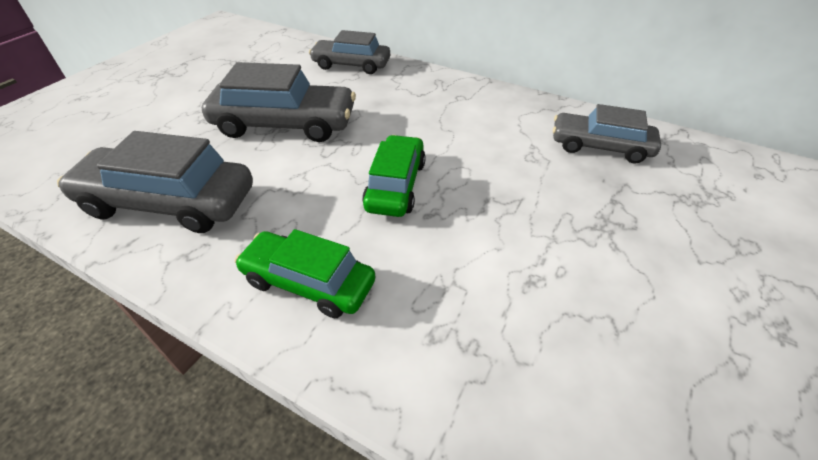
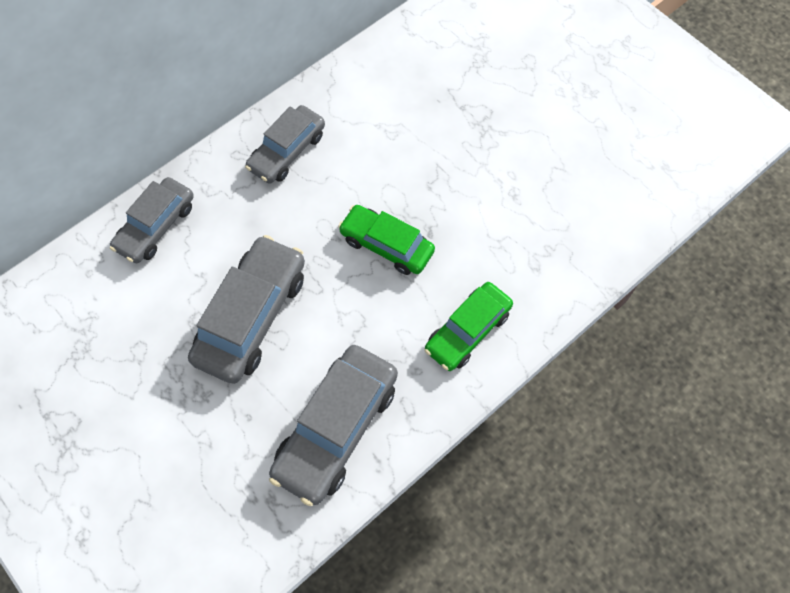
camera: 70 degrees left, 20 degrees up
(600, 146) = (399, 79): grey car -> grey car (287, 151)

